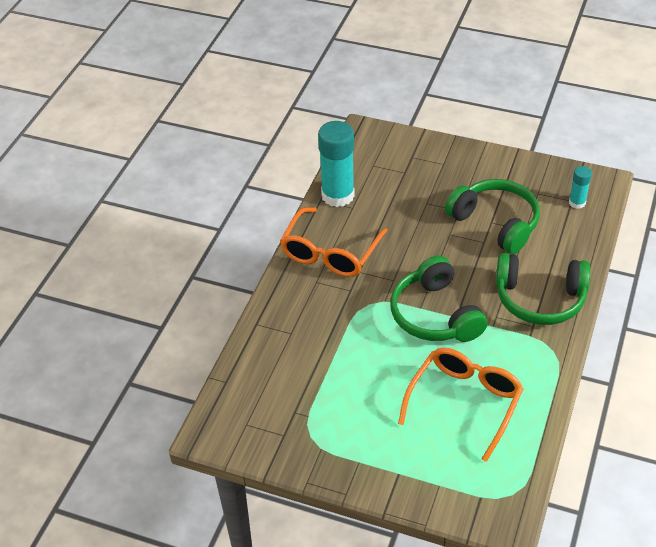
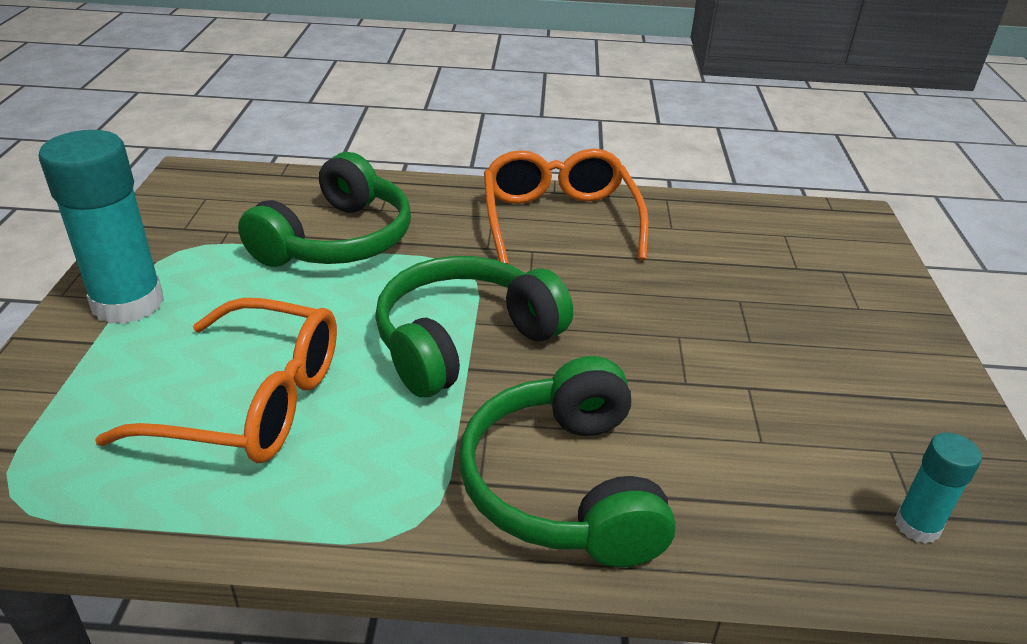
camera: 70 degrees right, 10 degrees down
(330, 253) = (559, 220): orange glasses -> orange glasses turned 75 degrees clockwise
(338, 195) = (688, 211): turquoise glue stick -> turquoise glue stick (128, 303)
(495, 223) = (749, 393): green headphones -> green headphones (336, 240)

